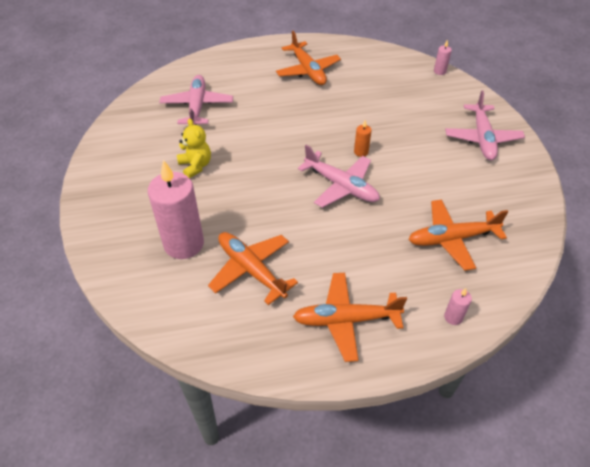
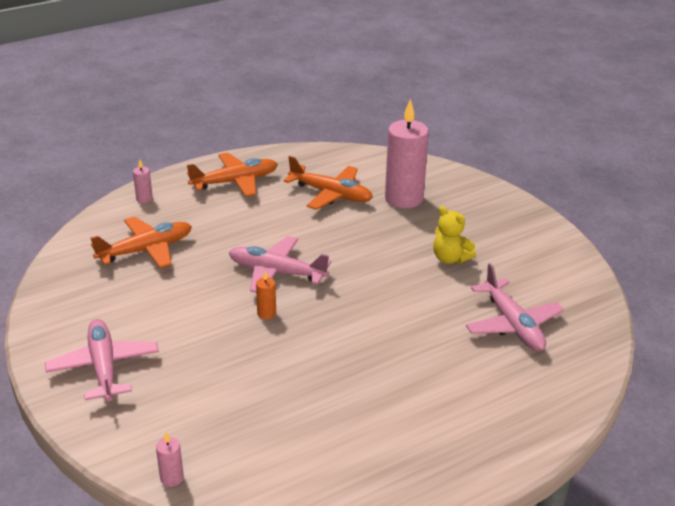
camera: 160 degrees right, 15 degrees down
(308, 70) = (398, 422): orange plane -> none

